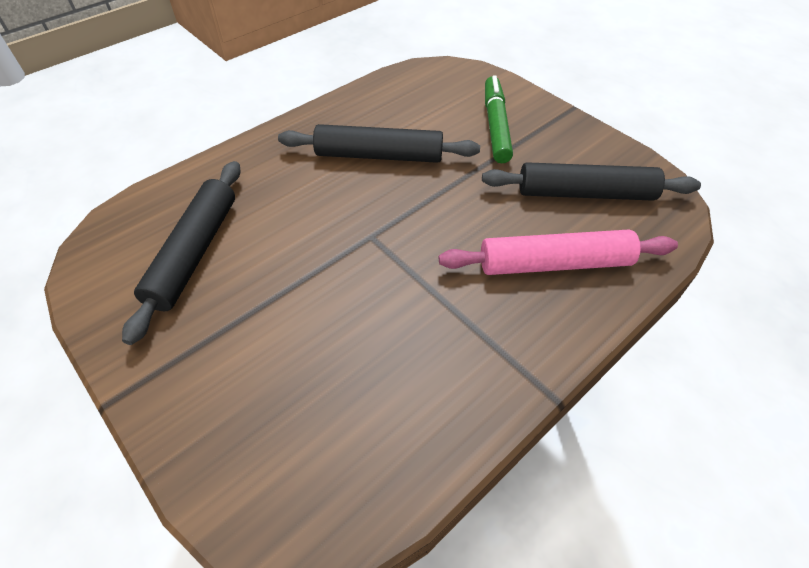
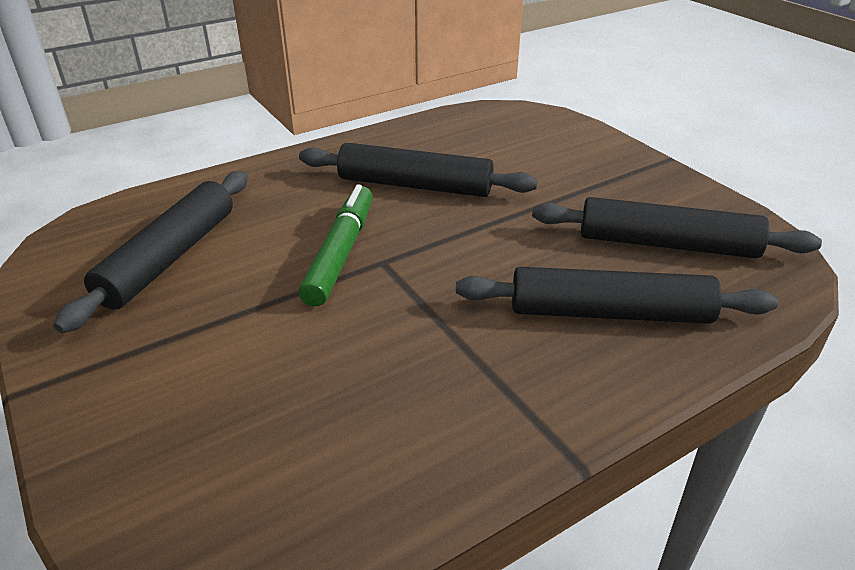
camera: 10 degrees right, 15 degrees down
(495, 125) = (566, 168): green marker -> green marker (341, 253)
(554, 264) = (609, 313): pink rolling pin -> black rolling pin

